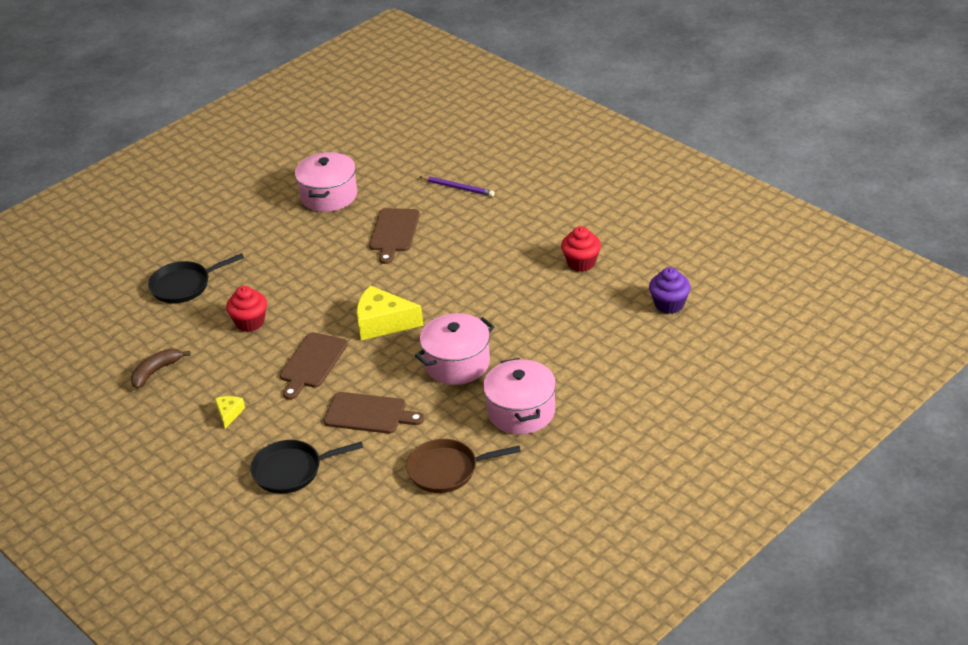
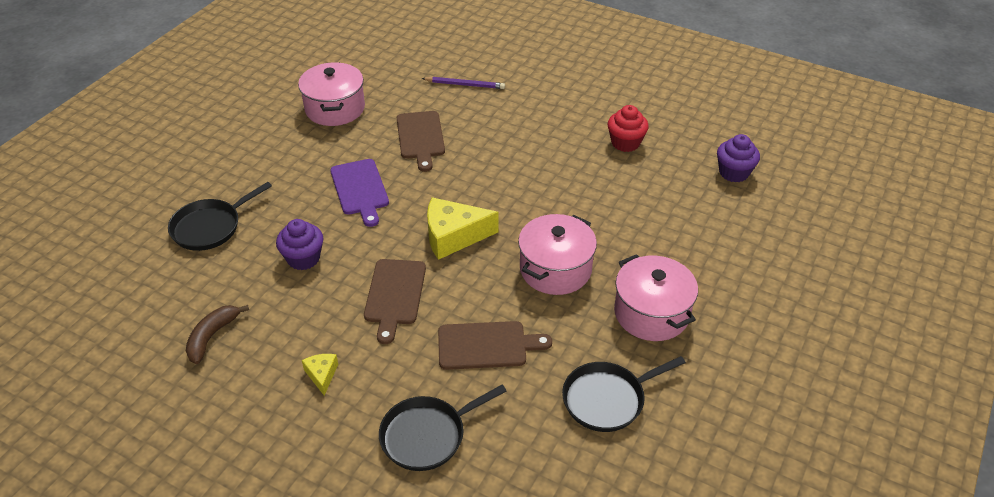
camera: 20 degrees left, 5 degrees up
(250, 322) = (303, 258): red cupcake -> purple cupcake
(320, 272) = (360, 190): none -> purple cutting board
(446, 470) = (607, 399): brown pan -> black pan

